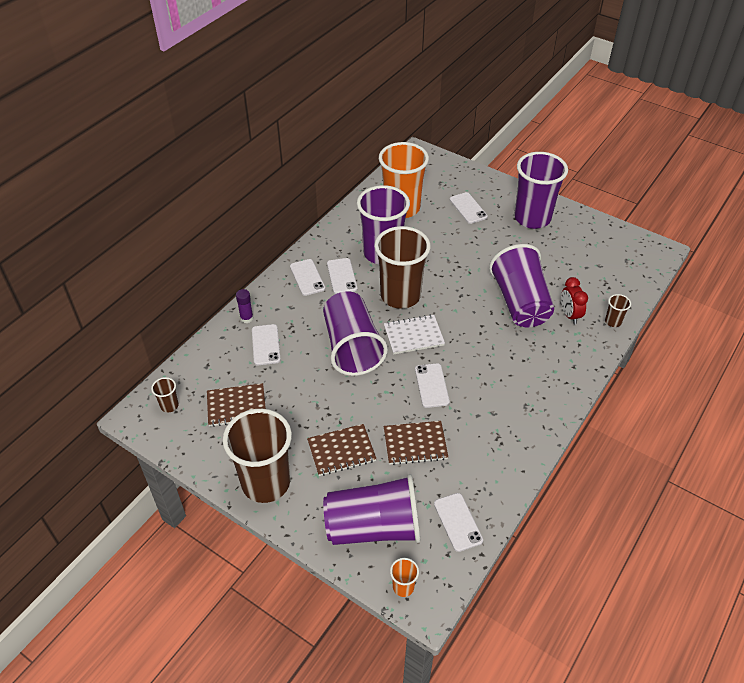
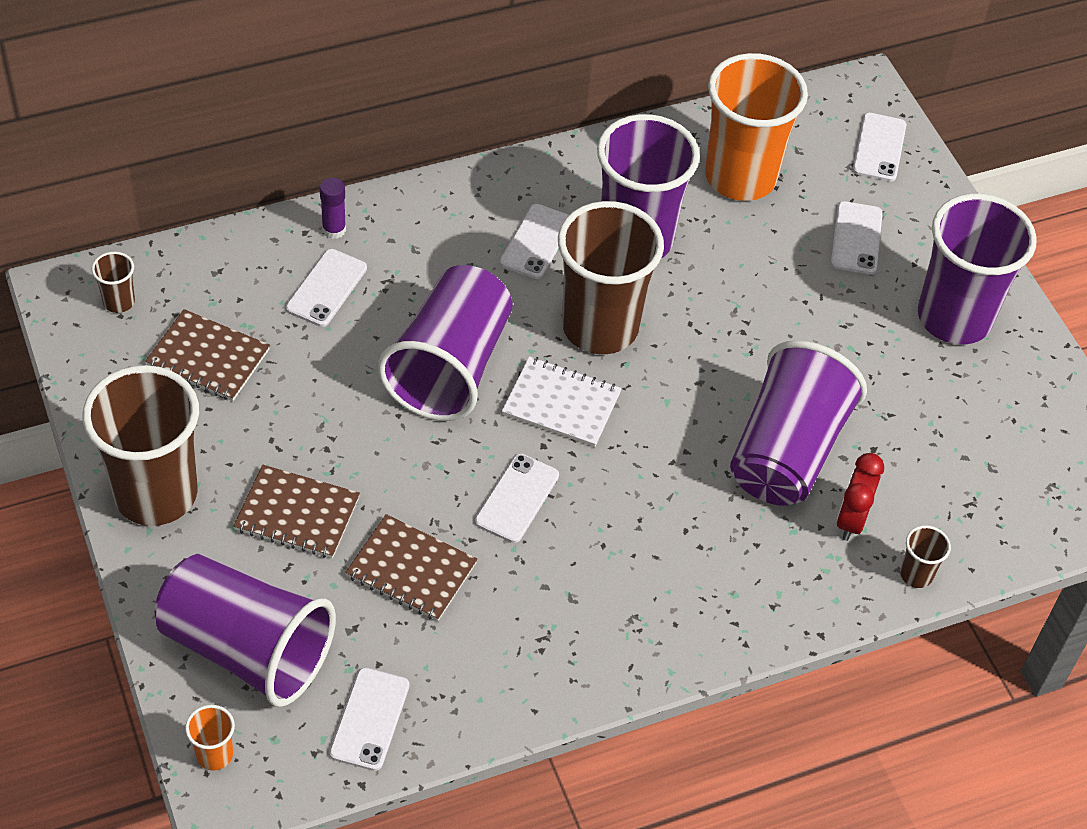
camera: 30 degrees right, 5 degrees up
(307, 277) = (481, 214): white phone -> white phone (879, 147)

